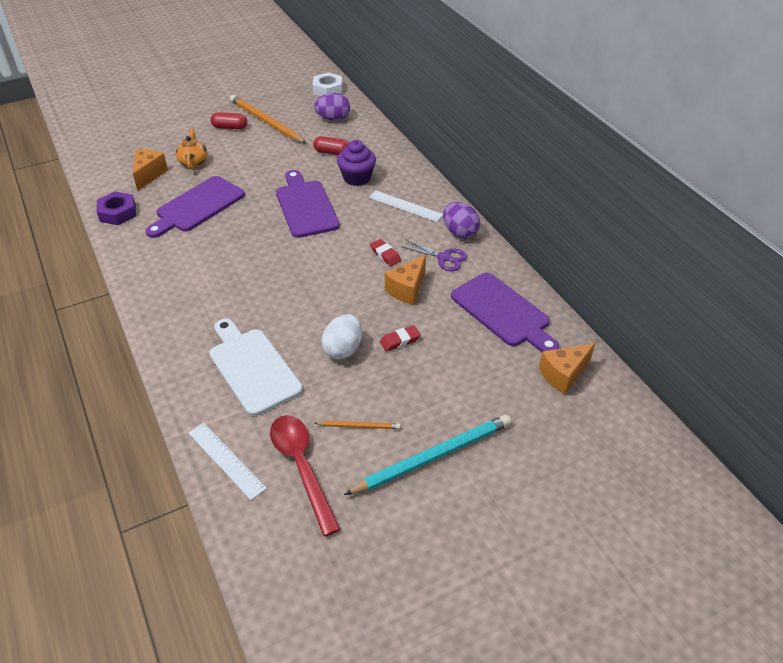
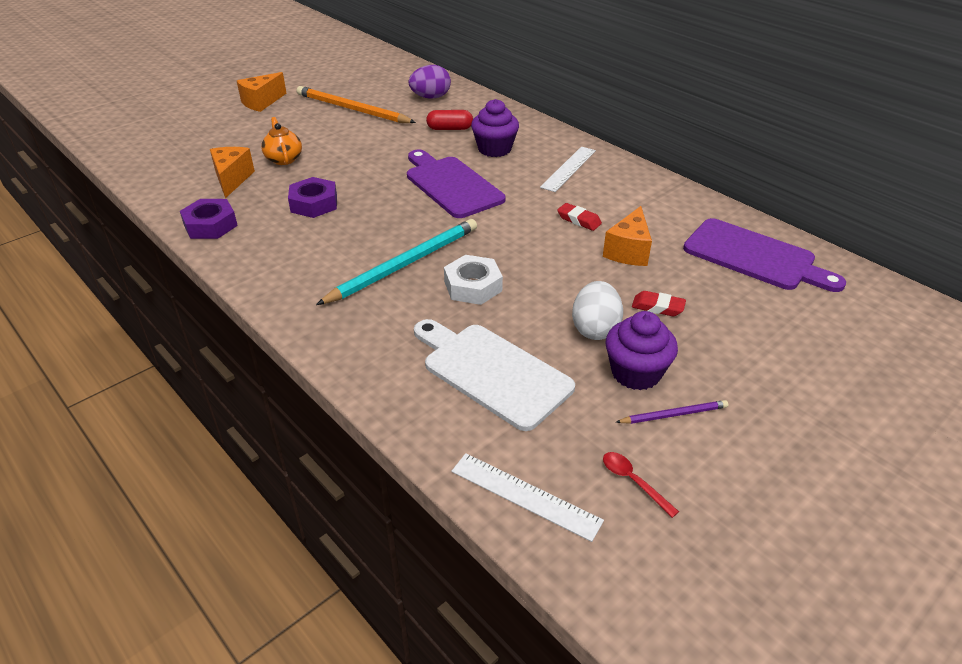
camera: 15 degrees left, 5 degrees down
(197, 206) = (314, 203): purple cutting board -> purple nut
(230, 127) = (310, 119): red capsule -> none
(302, 467) = (633, 481): red spoon -> red spoon, size x0.45
(328, 89) = (407, 71): white nut -> white nut (473, 286)
(351, 389) = (636, 373): none -> purple cupcake
(359, 426) = (674, 414): orange pencil -> purple pencil
(400, 341) = (657, 307): red eraser -> red eraser turned 60 degrees clockwise
(405, 206) = (569, 169): white ruler -> white ruler turned 75 degrees counterclockwise
(433, 456) = (790, 431): turquoise pencil -> turquoise pencil (404, 264)
(444, 258) = (648, 213): purple scissors -> none
(460, 232) = (648, 185): purple egg -> none
(563, 375) = (869, 309): orange cheese -> orange cheese (261, 102)

